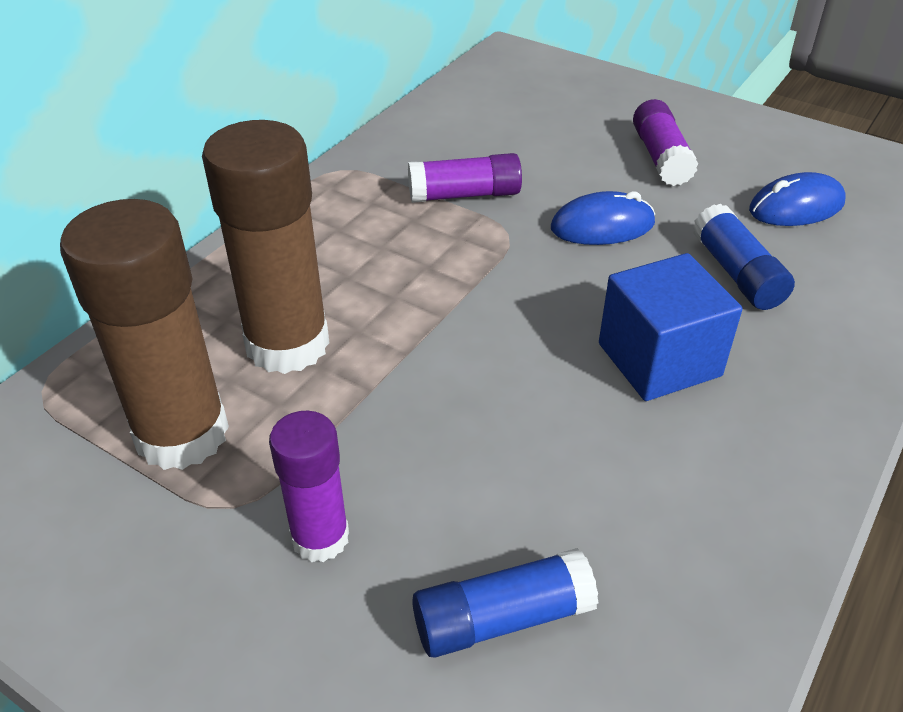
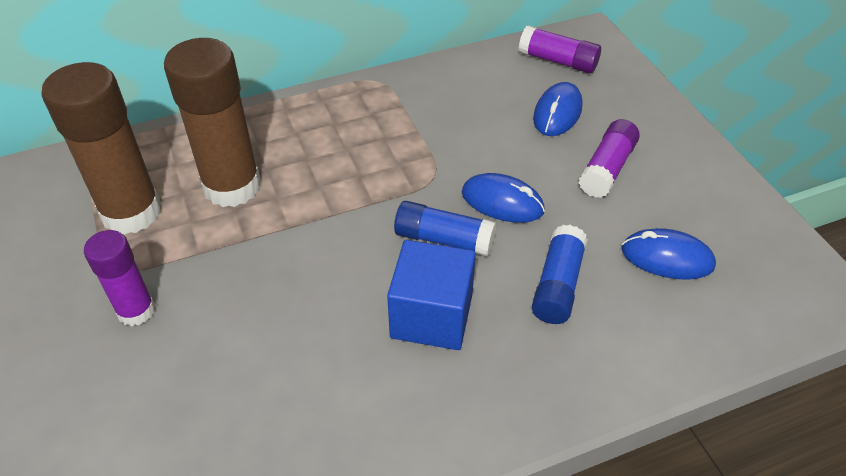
camera: 35 degrees right, 5 degrees up
(464, 195) = (436, 135): purple glue stick -> purple glue stick (558, 61)
(502, 618) = (174, 413): blue glue stick -> blue glue stick (444, 239)
(560, 128) = (557, 113): none -> blue mouse

